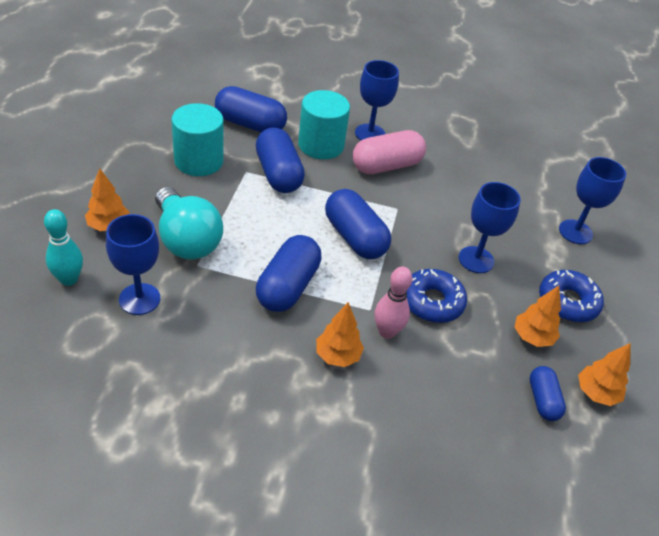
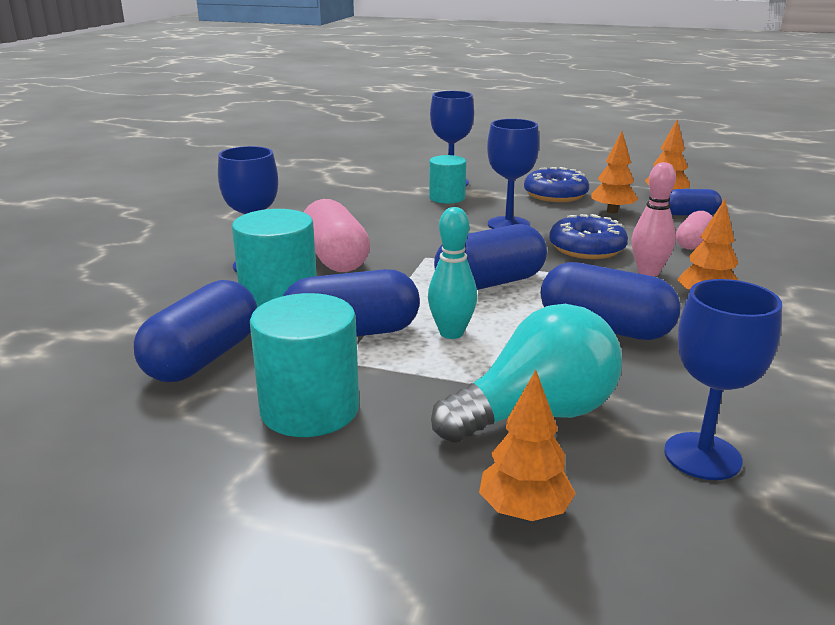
camera: 80 degrees left, 20 degrees down
(69, 279) = (702, 553): turquoise bowling pin -> turquoise bowling pin (451, 333)
(461, 381) = (693, 243): none -> pink capsule
(532, 227) = (447, 198): none -> turquoise cylinder

